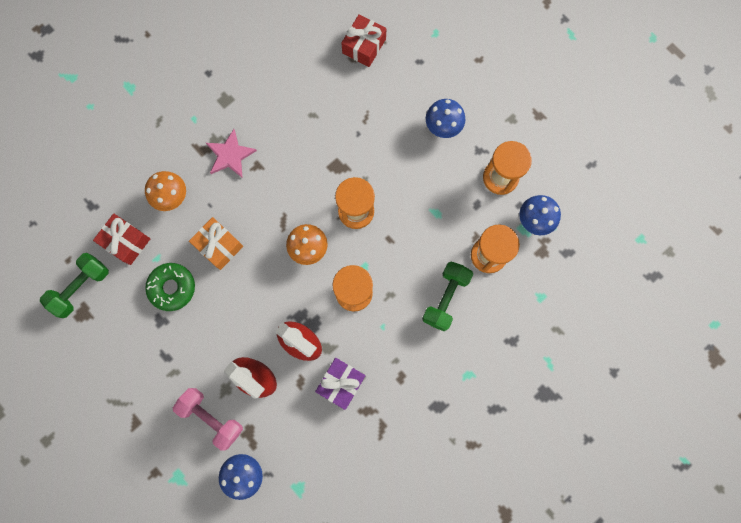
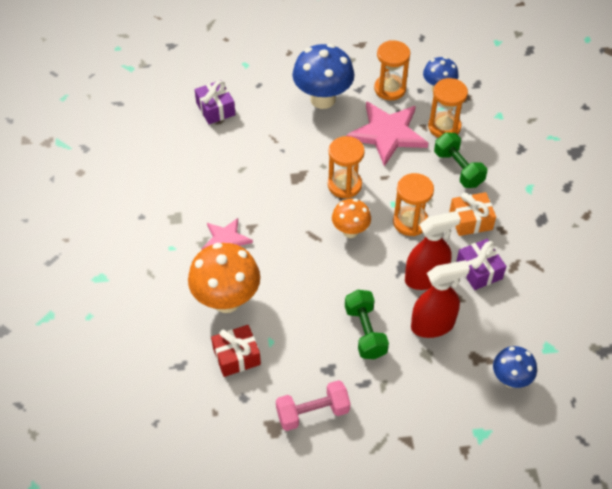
camera: 55 degrees left, 25 degrees down
(81, 287) = (249, 415): green dumbbell -> green dumbbell (365, 332)
(172, 197) = (226, 300): orange mushroom -> orange mushroom, size x1.72
(172, 288) = (306, 344): green donut -> none
(211, 417) = (444, 378): pink dumbbell -> pink dumbbell (312, 413)
(219, 246) = (297, 290): orange gift -> orange gift (470, 220)
(364, 46) = (215, 109): red gift -> purple gift
(442, 210) = (387, 133): none -> pink star
(443, 127) = (322, 99): blue mushroom -> blue mushroom, size x1.72

